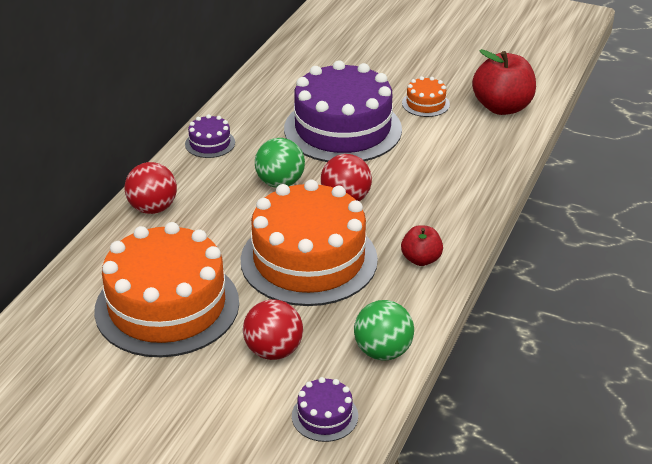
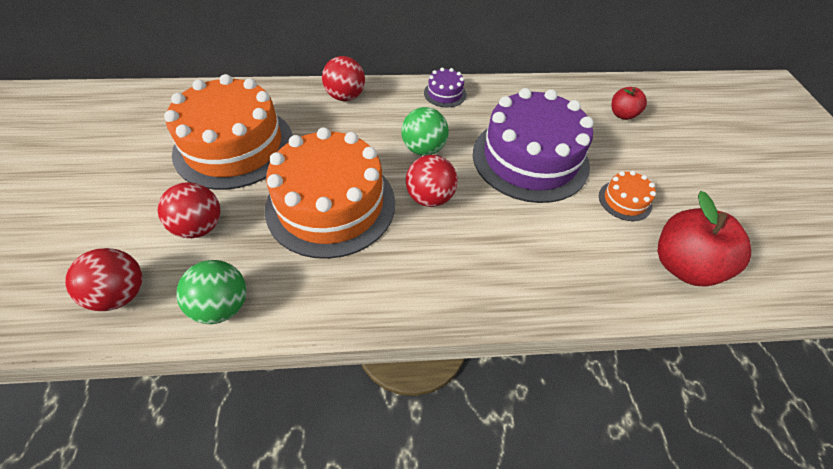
camera: 60 degrees right, 15 degrees up
(325, 416) = (121, 294): purple cake -> red ball
(421, 259) = (375, 287): red apple -> red apple (622, 114)

